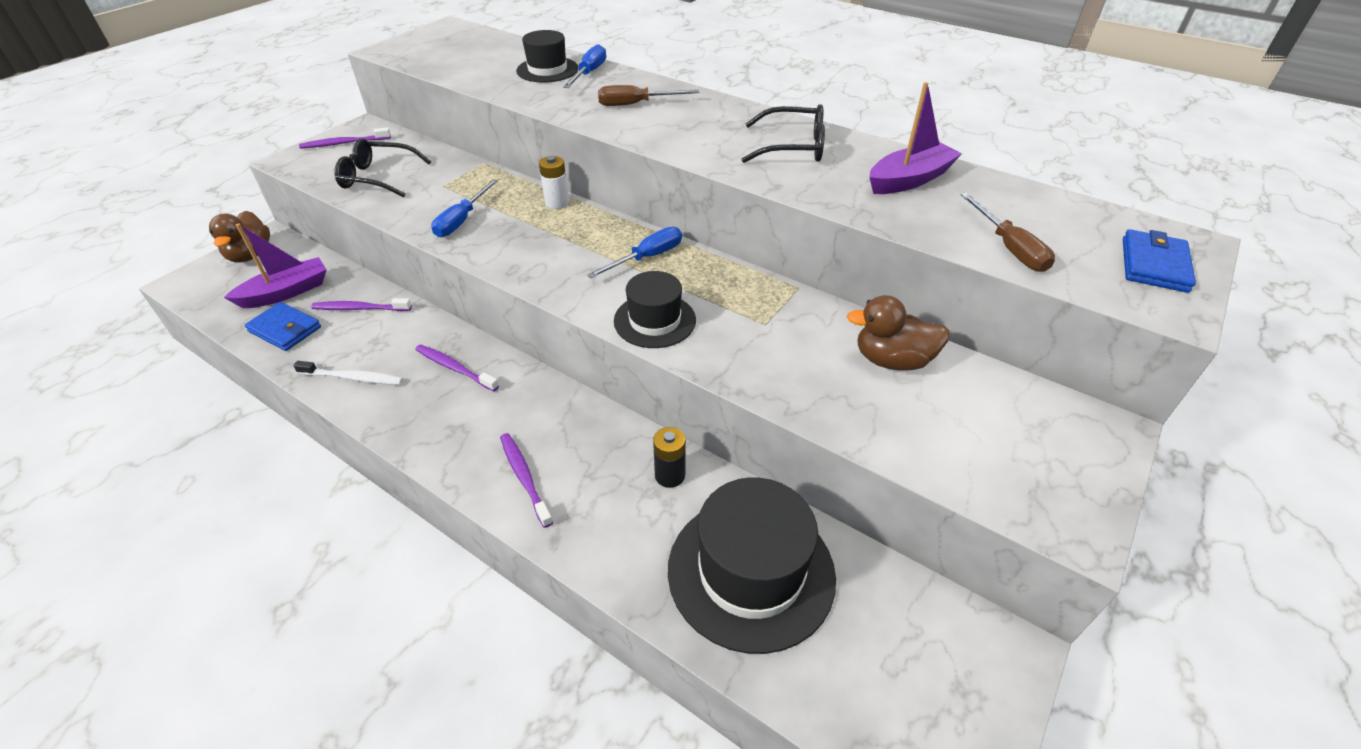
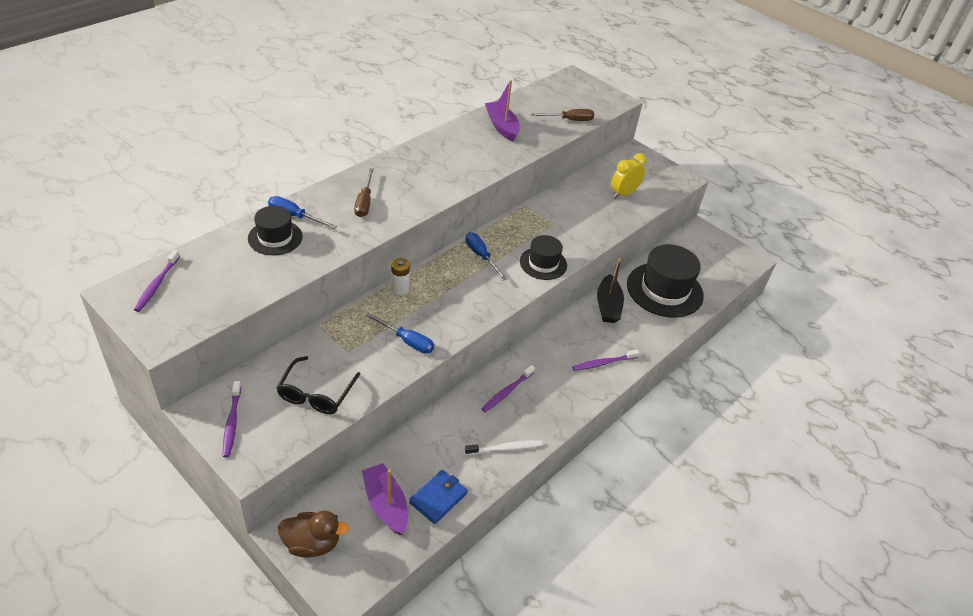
camera: 85 degrees left, 0 degrees up
(353, 378) = (505, 448): white toothbrush -> white toothbrush turned 60 degrees clockwise
(360, 308) = (424, 449): purple toothbrush -> purple toothbrush (157, 285)
(670, 475) = (608, 306): black battery -> black boat
(793, 147) = (452, 153): black glasses -> none
(892, 360) = (587, 192): brown duck -> none
(926, 414) = (623, 194): none -> yellow clock
(1154, 265) = (588, 91): blue wallet -> none

